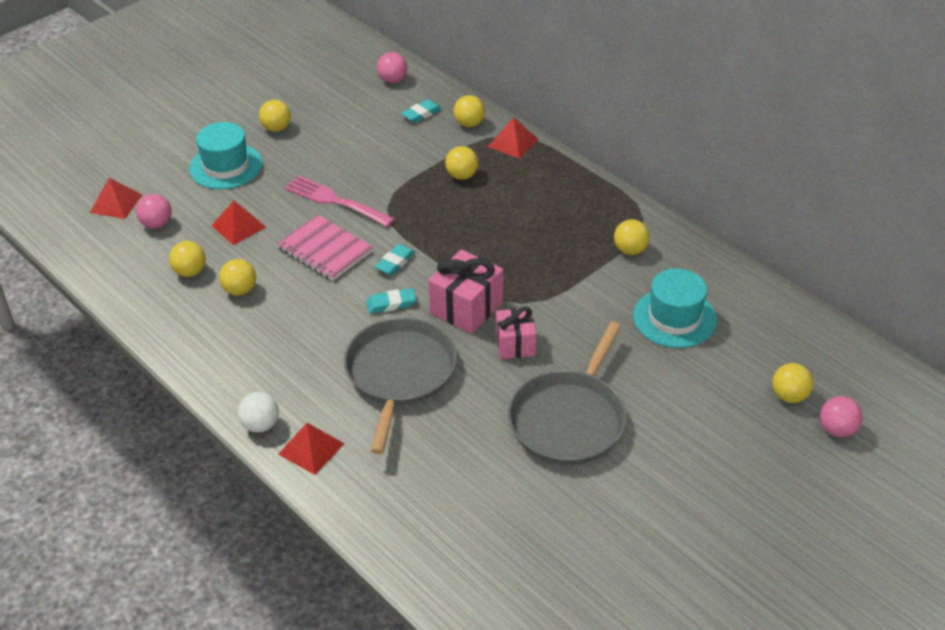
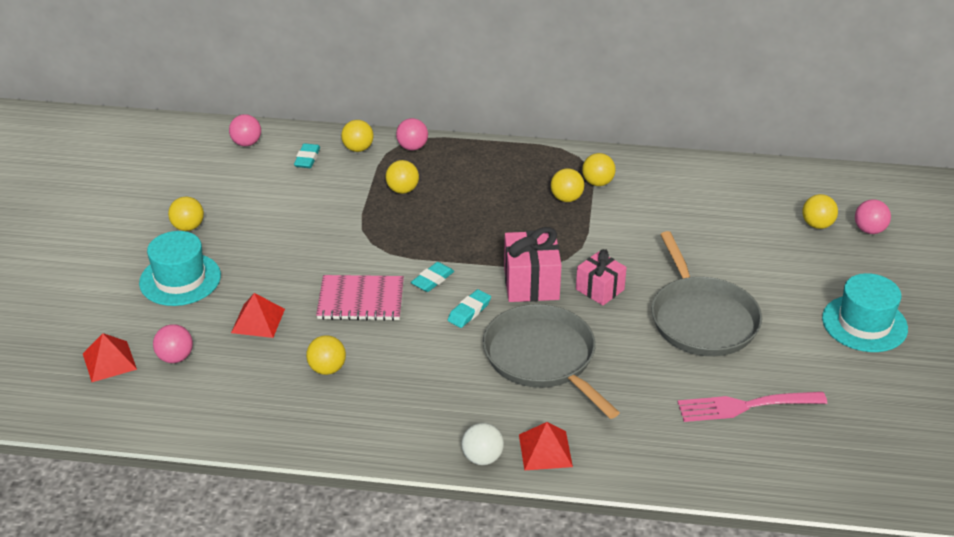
camera: 40 degrees left, 5 degrees down
(190, 272) = (261, 378): yellow ball -> yellow ball (566, 198)
(335, 201) = (319, 259): pink fork -> pink fork (745, 406)
(395, 262) = (432, 280): turquoise eraser -> turquoise eraser turned 45 degrees clockwise
(513, 142) = (412, 147): red pyramid -> pink ball
(674, 318) = (685, 213): turquoise hat -> turquoise hat (864, 323)

